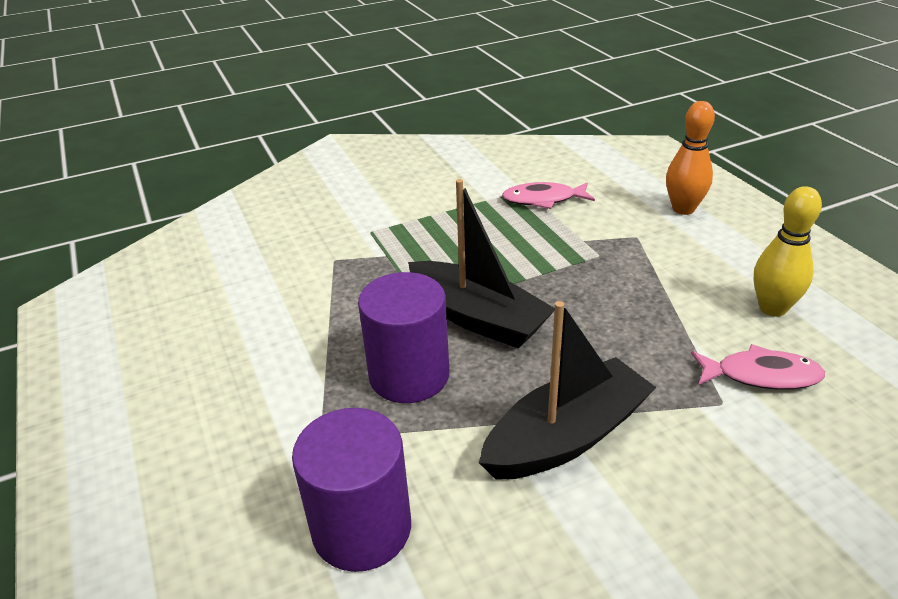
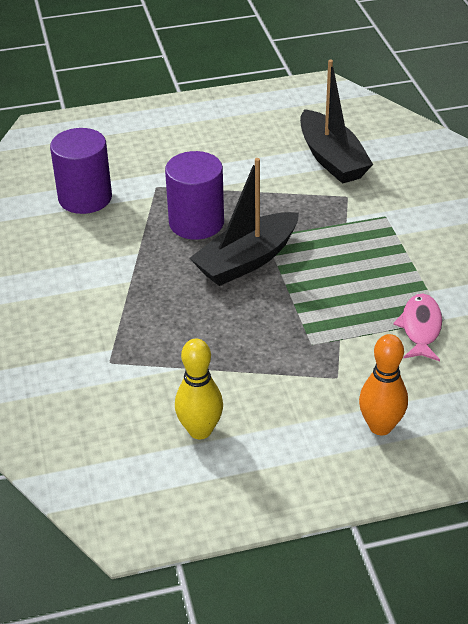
camera: 100 degrees right, 5 degrees up
(566, 437) = (112, 281): black boat -> black boat (331, 159)
(761, 375) = (126, 392): pink fish -> none

